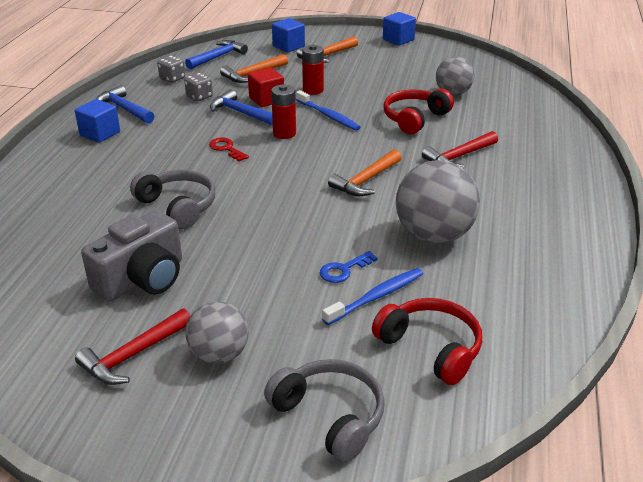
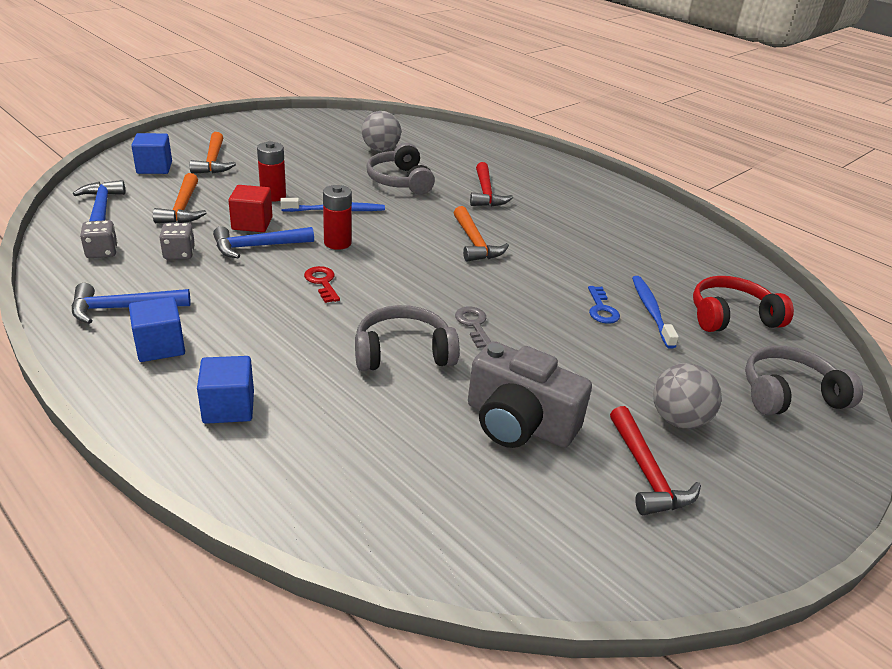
camera: 60 degrees left, 0 degrees up
(142, 279) = (519, 422): grey camera -> grey camera turned 135 degrees clockwise
(226, 149) = (322, 282): red key -> red key turned 75 degrees clockwise
(245, 220) = (473, 325): none -> grey key
(398, 40) = (243, 123): blue cube -> blue cube (228, 407)
(414, 118) = (400, 181): red headphones -> grey headphones
(433, 235) = (588, 252): grey ball -> none

